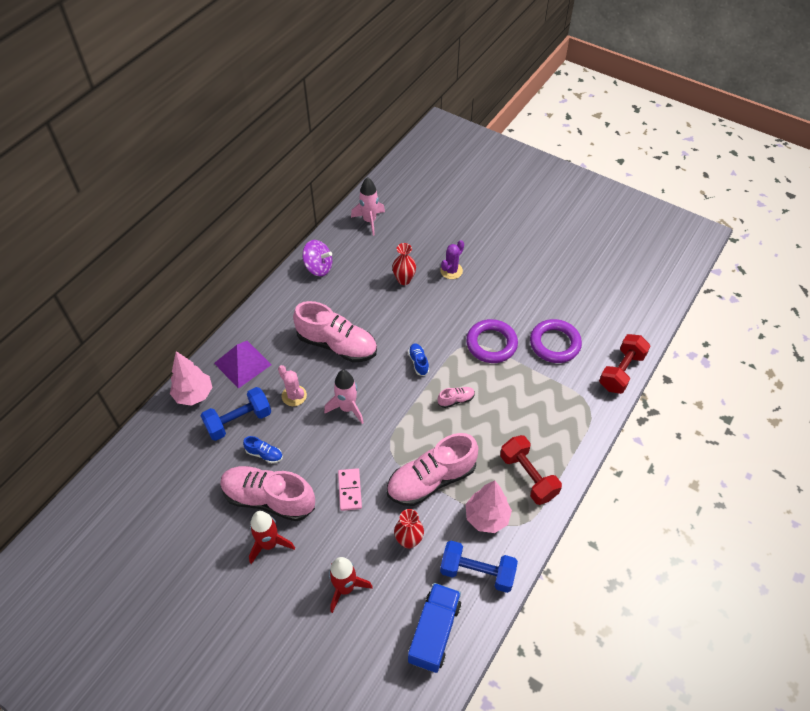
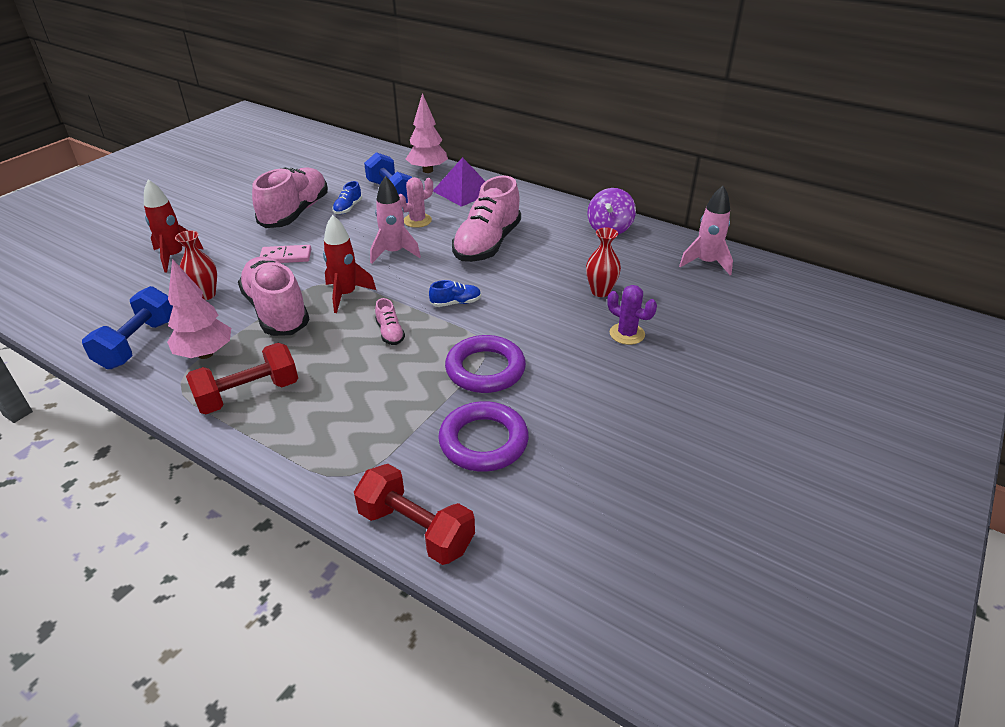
camera: 90 degrees right, 15 degrees down
(269, 544) = (246, 215): red rocket -> red rocket (346, 295)
(434, 632) = (89, 311): blue truck -> none

